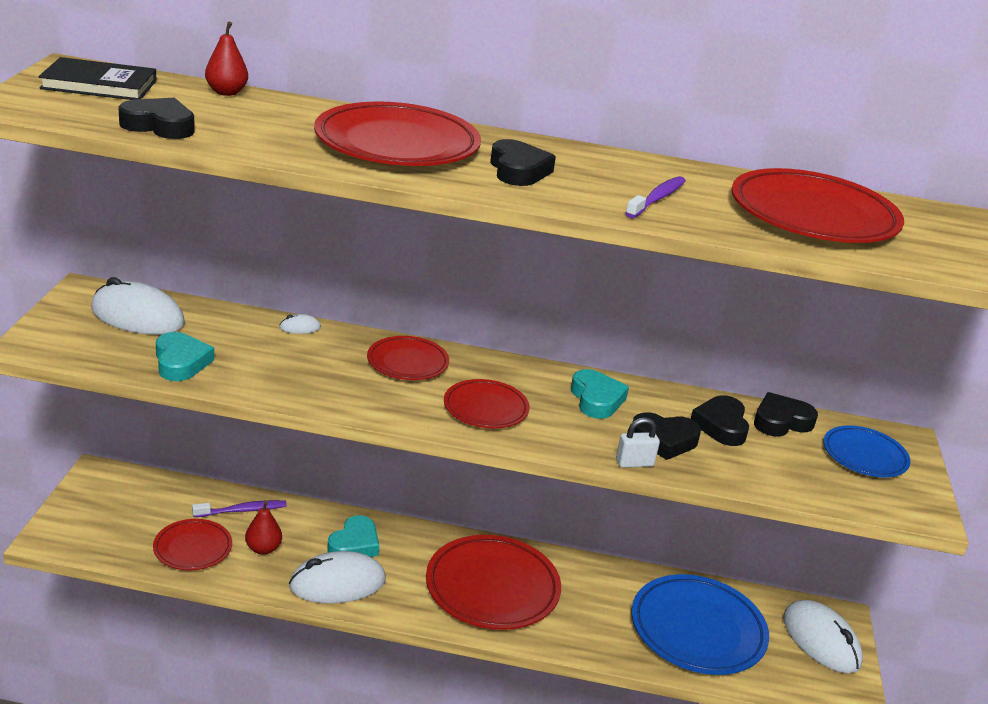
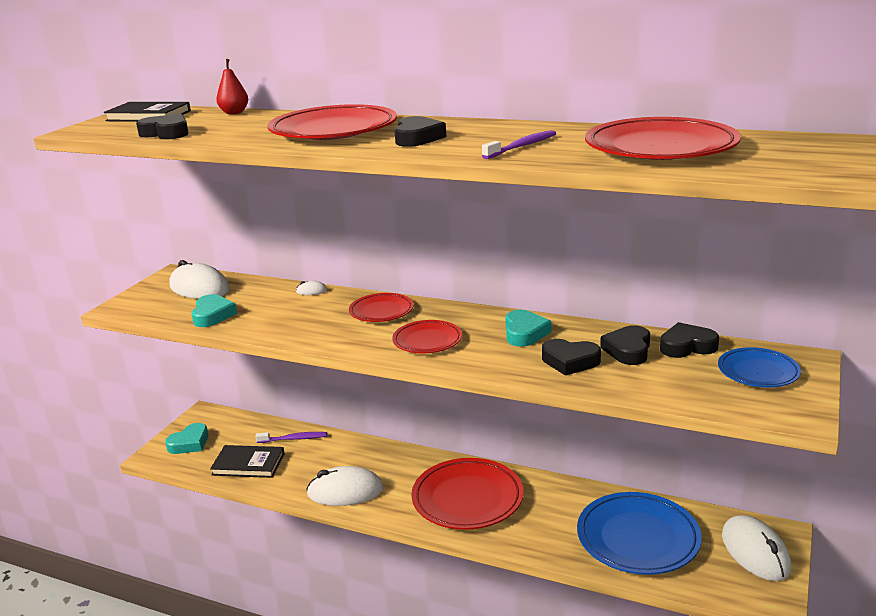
camera: 20 degrees right, 5 degrees down
(193, 548) = (248, 464): red plate -> black book
(263, 549) = (299, 465): red pear -> none
(354, 544) = (368, 464): turquoise heart -> turquoise heart (189, 443)
(634, 463) = (535, 378): white padlock -> none

